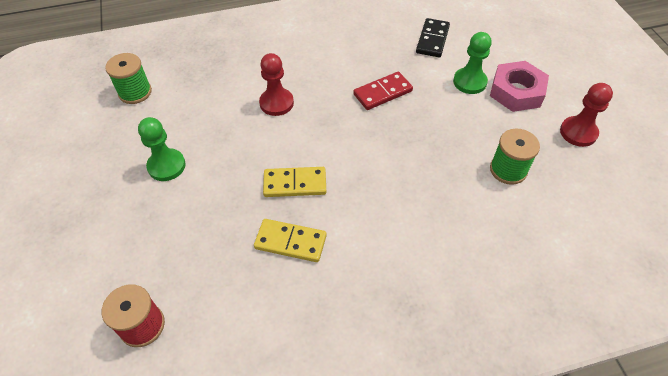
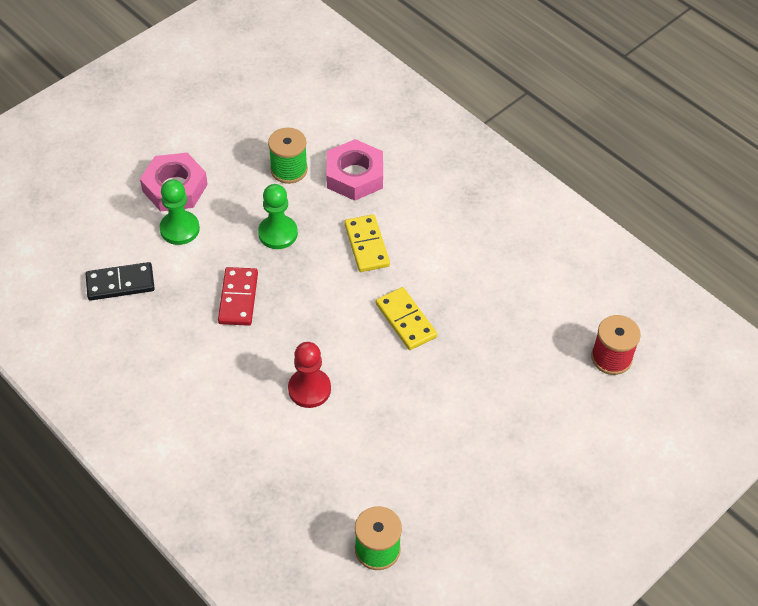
camera: 120 degrees left, 0 degrees up
(166, 166) = (455, 443): green pawn -> green pawn (278, 233)
(290, 242) = (468, 294): yellow domino -> yellow domino (366, 245)
(382, 93) = (238, 298): red domino -> red domino turned 60 degrees clockwise
(480, 216) = (355, 175): none -> pink nut
(578, 132) = (210, 131): red pawn -> none

